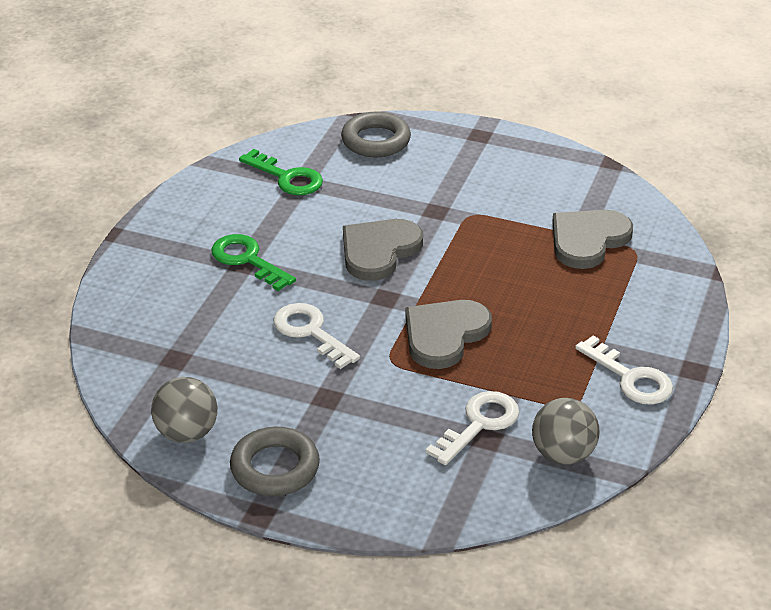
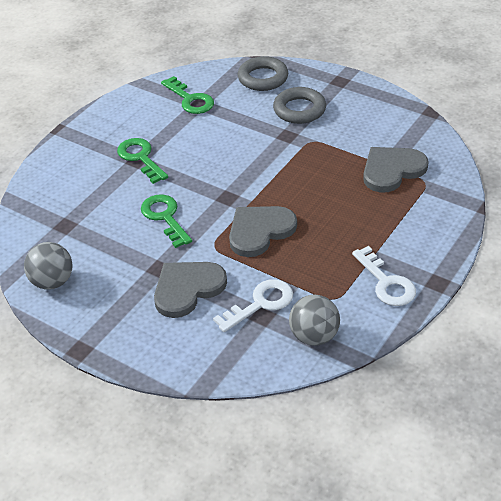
camera: 15 degrees right, 5 degrees up
(275, 468) = (103, 316): grey ring -> grey ring (299, 110)
(310, 332) = (165, 217): white key -> green key
(379, 250) = (235, 161): grey heart -> grey heart (187, 289)

